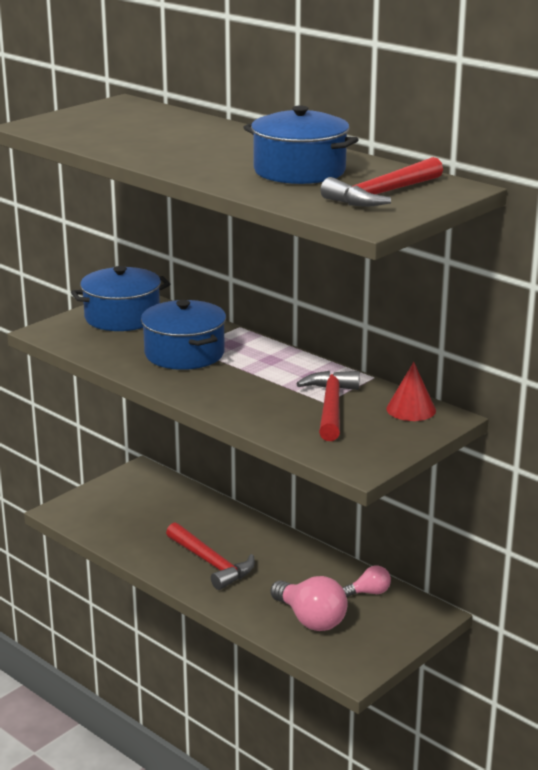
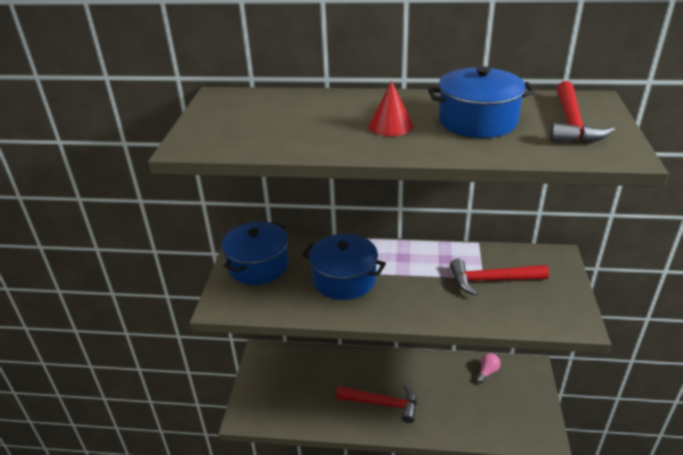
camera: 35 degrees left, 10 degrees up
(310, 619) = (482, 413): pink light bulb -> none
(331, 407) = (491, 280): red hammer -> red hammer turned 60 degrees counterclockwise
(411, 409) = (534, 259): red cone -> red cone (390, 125)

